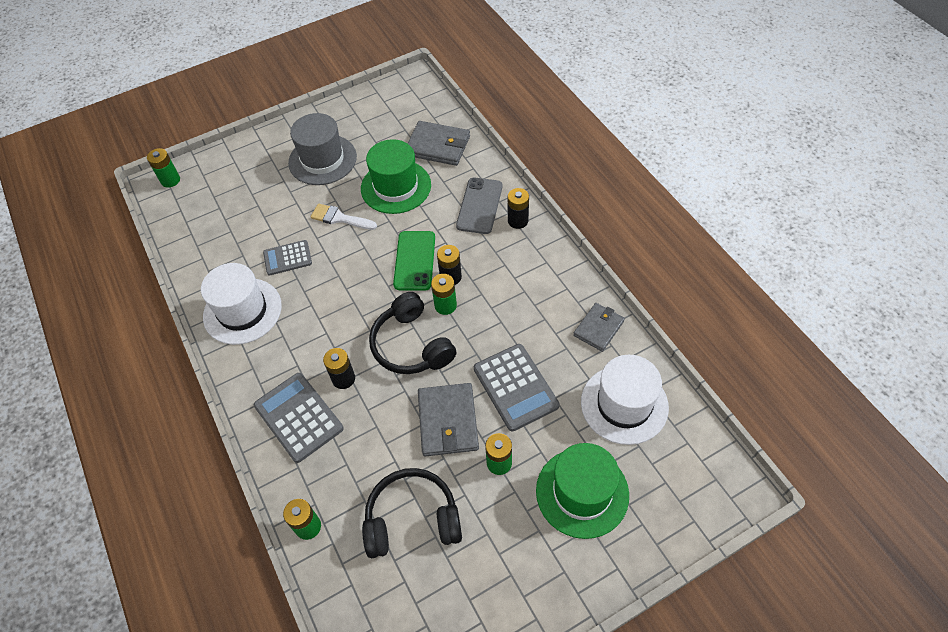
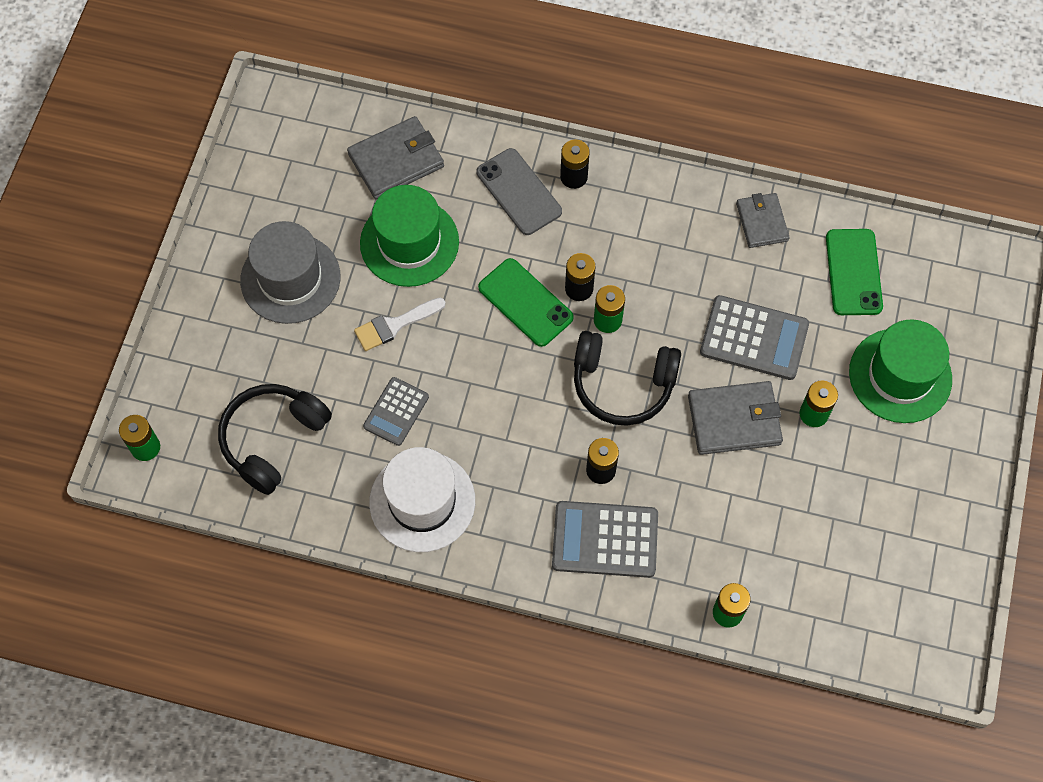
camera: 50 degrees left, 10 degrees up
(412, 519) = (800, 523): black headphones -> black headphones (272, 439)
(448, 421) = (734, 420): grey wallet -> grey wallet turned 45 degrees counterclockwise
(624, 404) = (853, 272): white hat -> green phone

